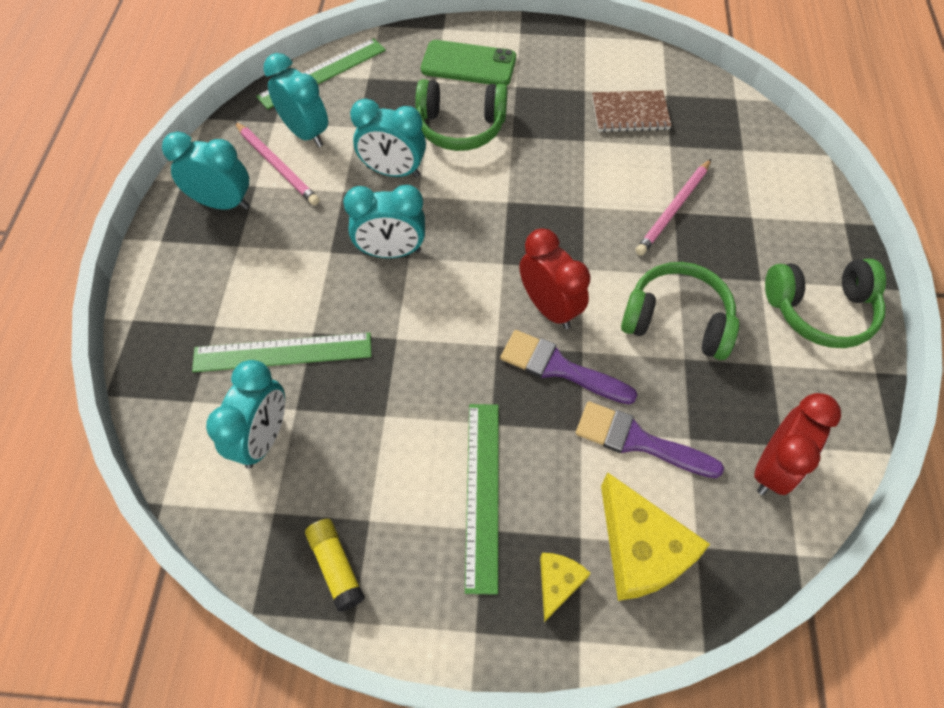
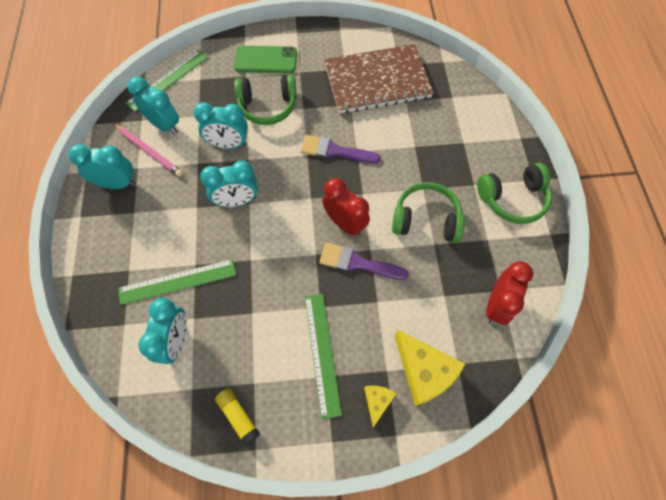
camera: 10 degrees left, 5 degrees up
(630, 113) = (377, 81): brown notebook -> brown notebook, size x2.00
(638, 441) = (413, 302): purple brush -> purple brush (334, 151)
(673, 209) = (414, 144): pink pencil -> none

